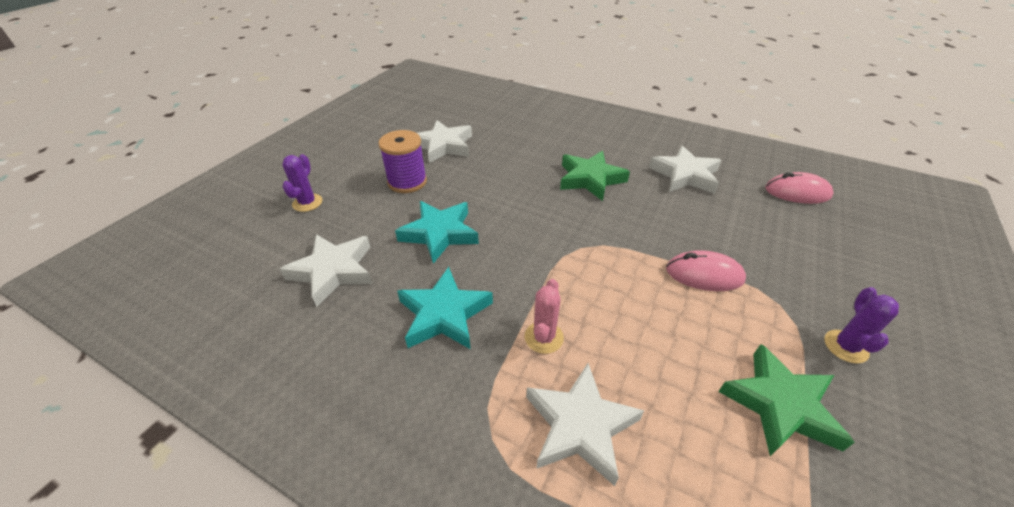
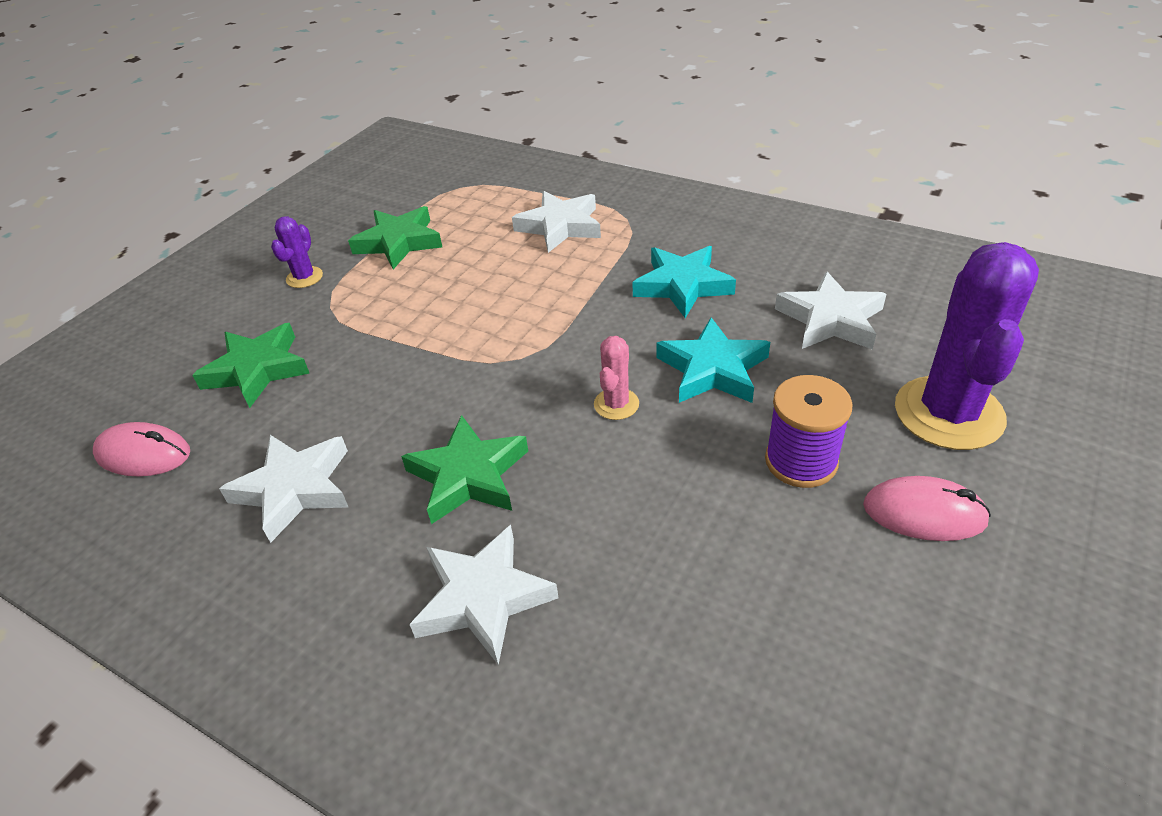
camera: 175 degrees left, 0 degrees up
(307, 203) = (948, 413): purple cactus -> purple cactus, size x2.18
(443, 146) = (764, 568): white star -> white star (483, 598)
(544, 337) = (581, 272): pink cactus -> pink cactus (616, 404)
(704, 274) = (386, 331): pink mouse -> pink mouse (924, 513)
(783, 244) = (257, 370): none -> green star

